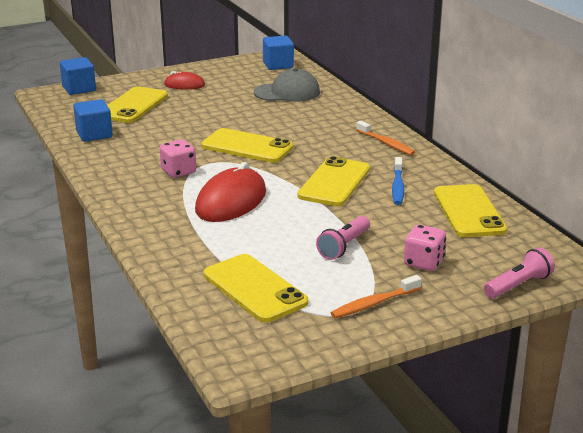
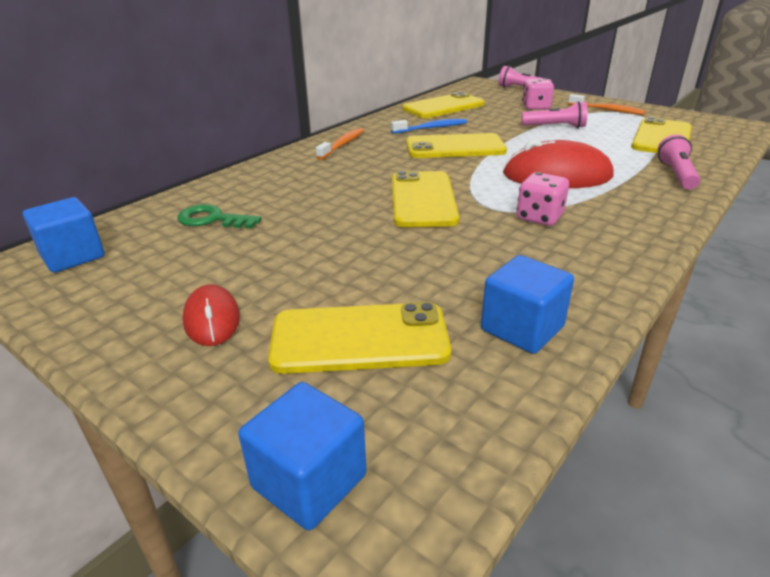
camera: 115 degrees left, 5 degrees up
(174, 249) = (676, 175): none -> pink flashlight
(287, 92) = (212, 219): grey cap -> green key

